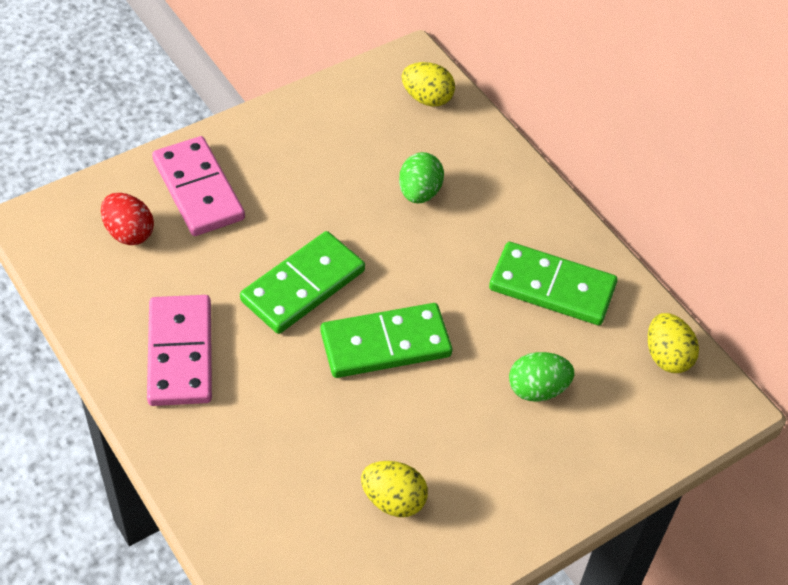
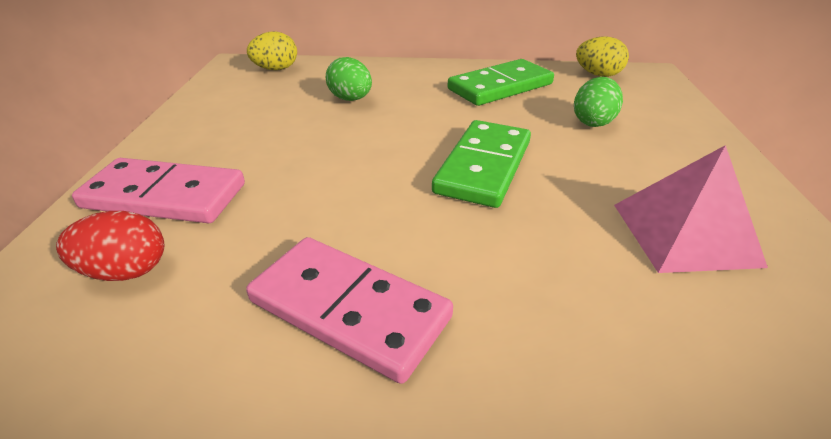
camera: 50 degrees left, 15 degrees down
(303, 285) = (366, 183): green domino -> none
(393, 500) = (684, 234): yellow egg -> pink pyramid

